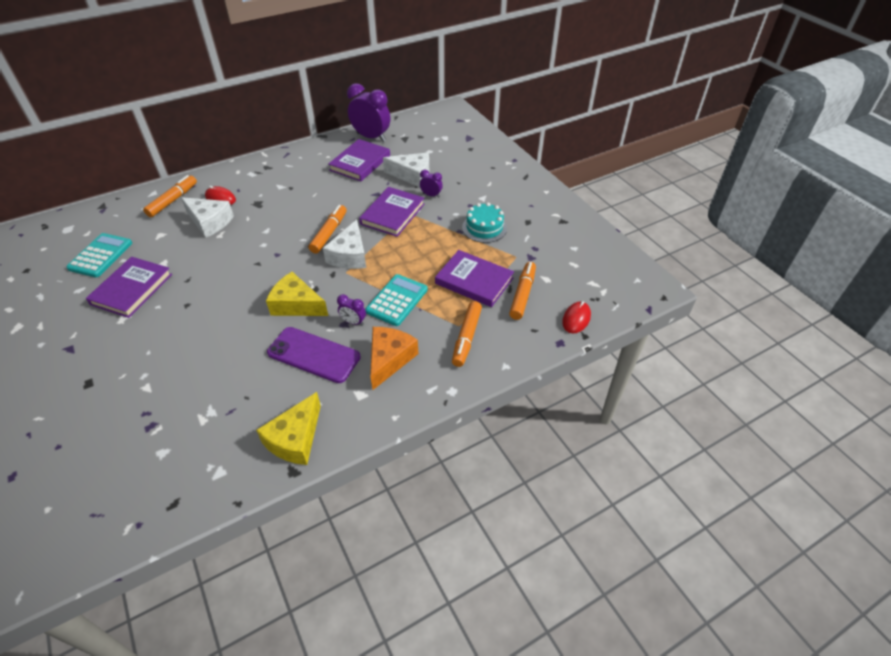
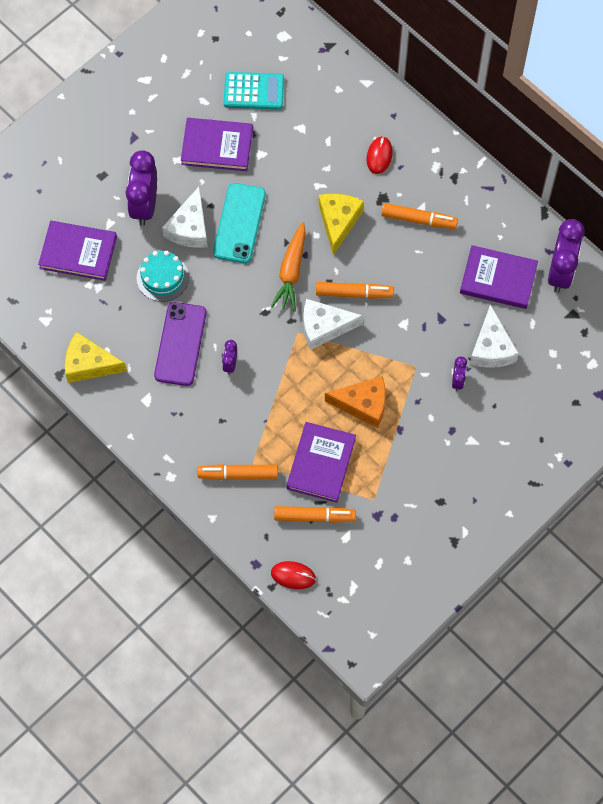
camera: 75 degrees right, 20 degrees up
(149, 354) = (144, 205): none -> purple clock
(173, 200) = (360, 110): orange marker -> orange marker (419, 219)
(210, 222) = (335, 165): white cheese -> white cheese (190, 228)
(218, 289) = (239, 223): none -> turquoise phone
(287, 265) = (291, 271): none -> orange carrot
(296, 305) = (238, 303): yellow cheese -> yellow cheese (338, 221)
(389, 359) = (192, 411): orange cheese -> orange cheese (363, 404)
(392, 214) = (408, 348): purple book -> purple book (78, 252)
(397, 300) = (271, 395): turquoise calculator -> none
(484, 228) = (414, 455): turquoise cake -> turquoise cake (162, 277)

